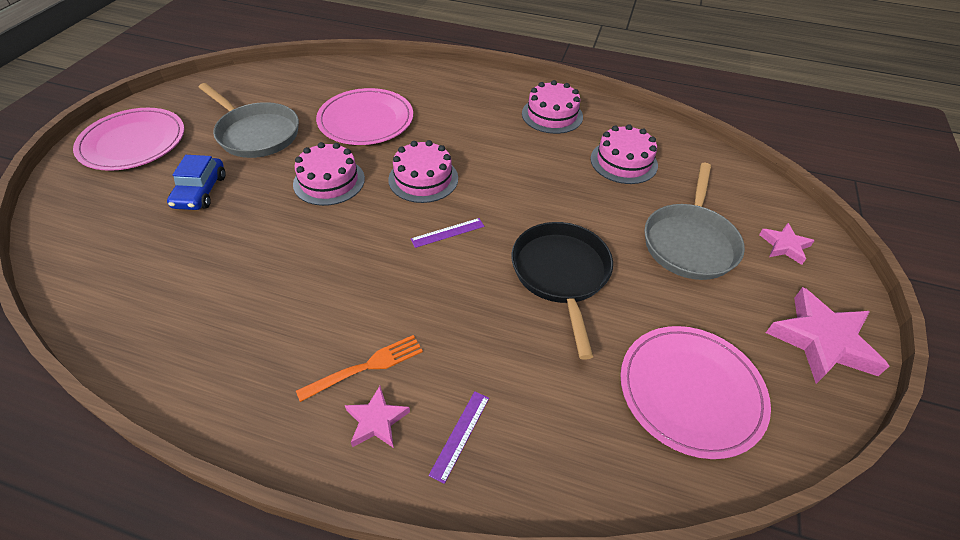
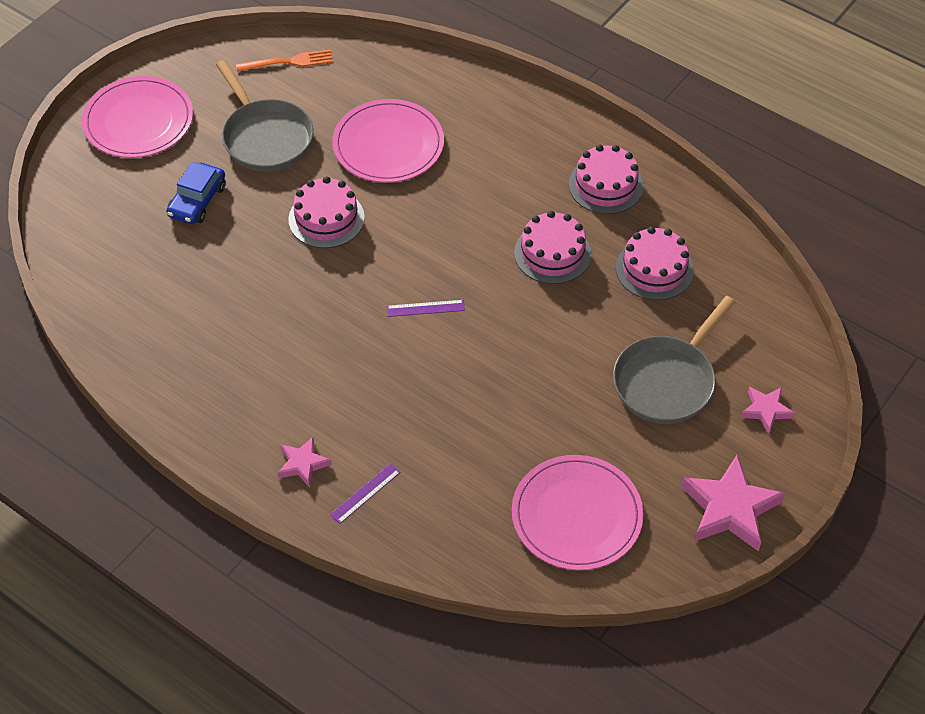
camera: 20 degrees right, 5 degrees up
(366, 367) = (307, 418): orange fork -> orange fork (288, 62)
(423, 179) = (424, 238): pink cake -> pink cake (552, 253)
(561, 275) = (517, 381): black pan -> none

